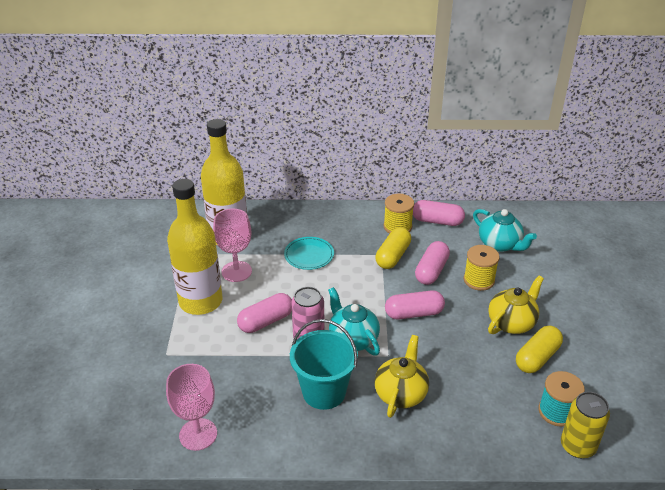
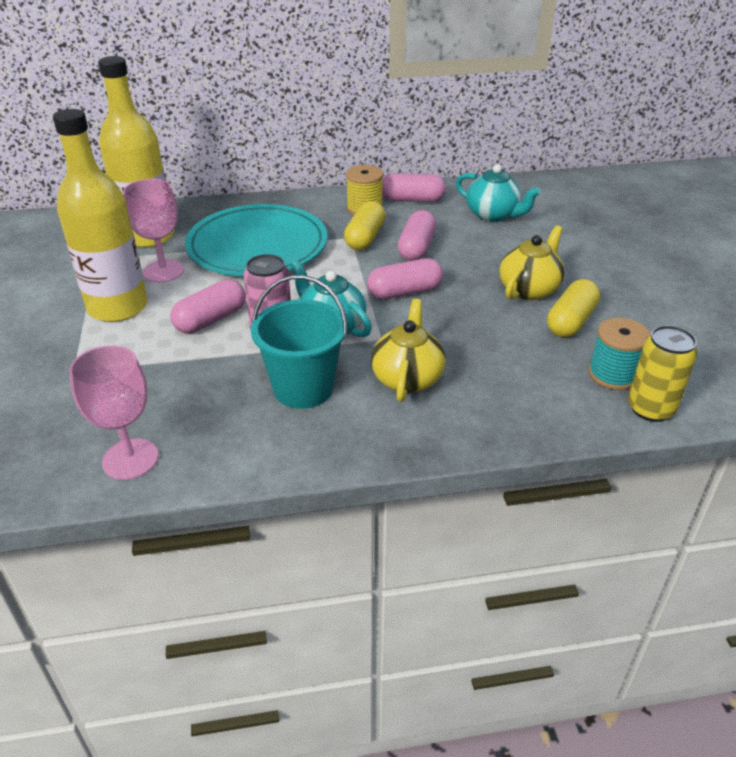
camera: 10 degrees left, 0 degrees up
(309, 255) = (257, 246): turquoise plate -> turquoise plate, size x2.16
(479, 280) = (477, 251): yellow spool -> none

